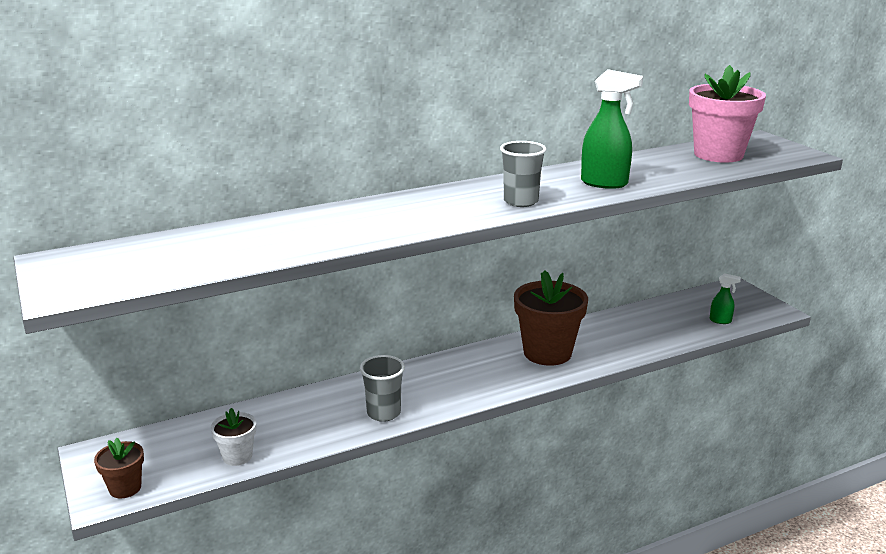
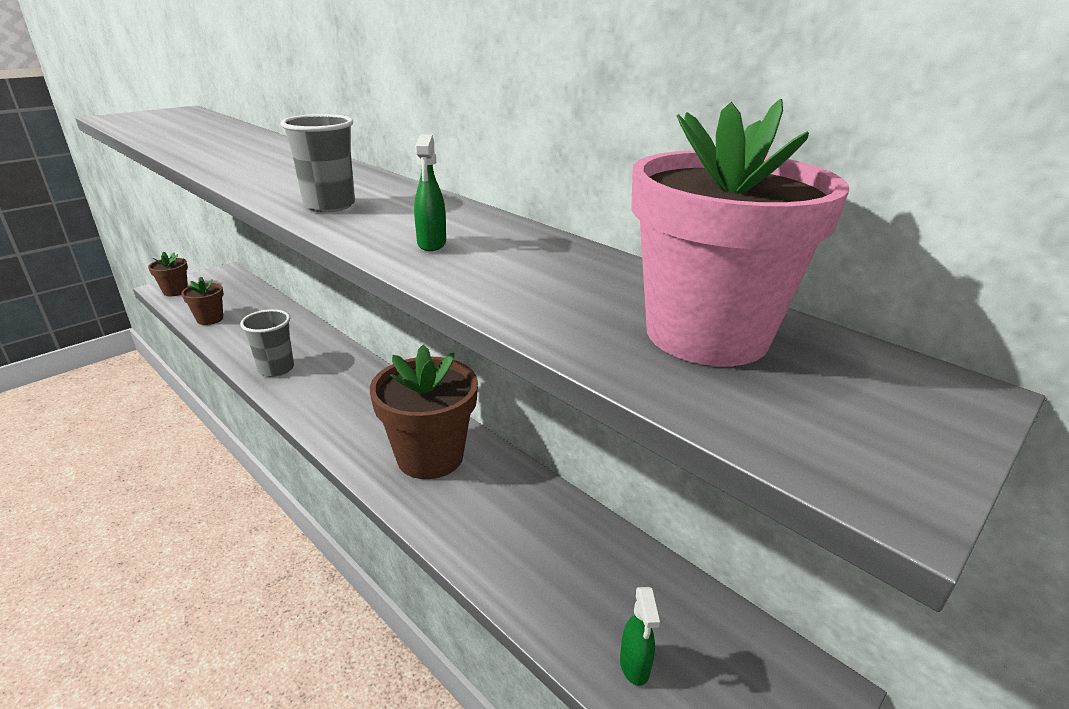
camera: 70 degrees right, 5 degrees up
(237, 456) = (210, 319): white flower pot -> brown flower pot
(605, 183) = (431, 244): green spray bottle -> green spray bottle, size x0.53

